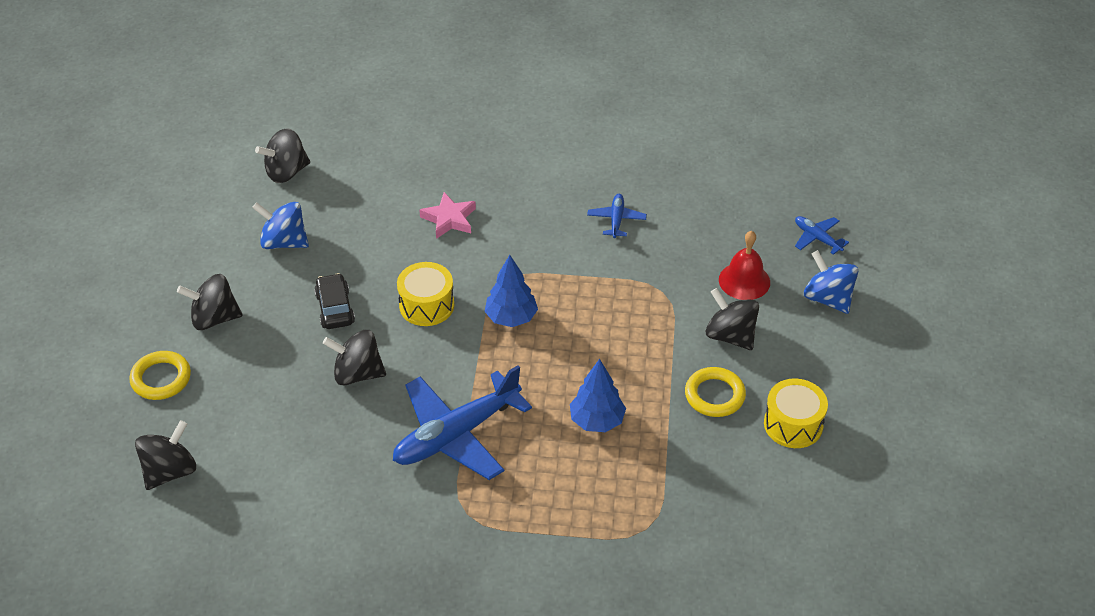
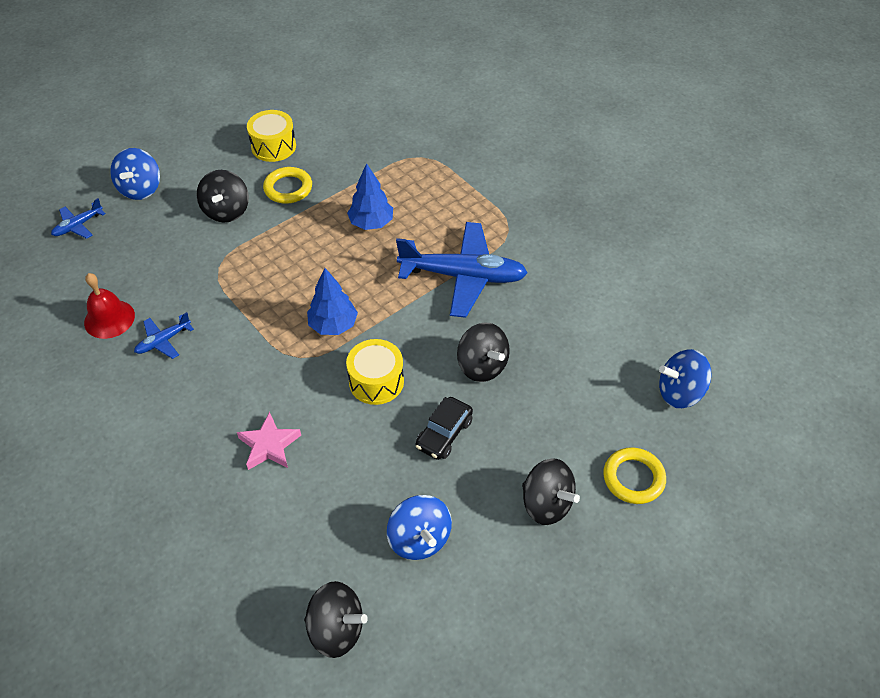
camera: 135 degrees left, 5 degrees up
(170, 471) = (680, 393): black spinning top -> blue spinning top
(744, 281) = (163, 235): red bell -> red bell (109, 319)
(817, 238) = (78, 225): blue plane -> blue plane turned 45 degrees clockwise

